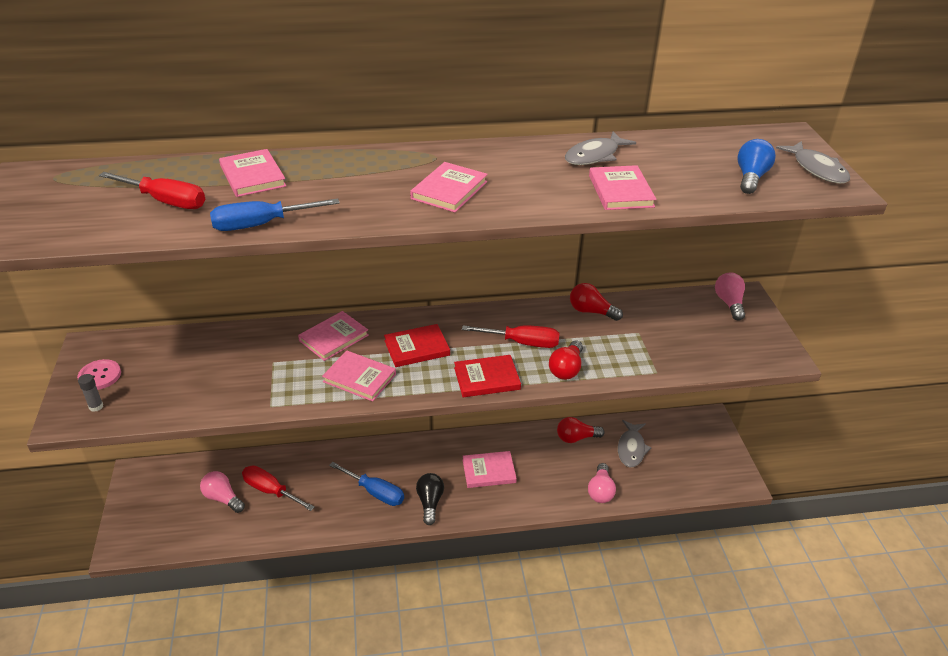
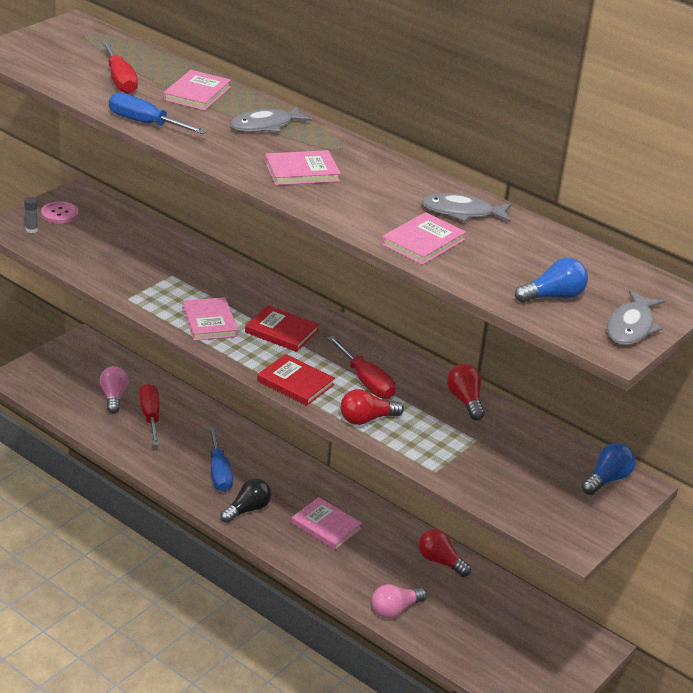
camera: 45 degrees right, 5 degrees down
(334, 338) = (235, 287): pink book -> none
(631, 448) = (477, 606): grey fish -> grey fish (265, 126)
(729, 303) = (607, 479): pink light bulb -> blue light bulb

